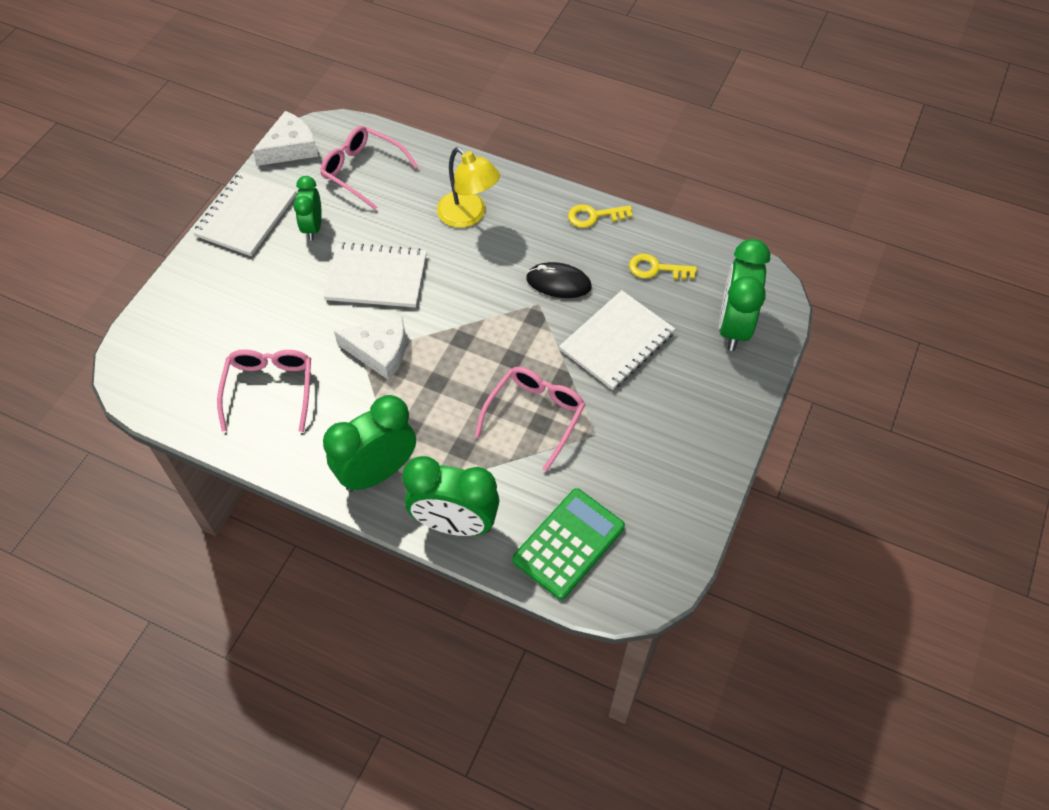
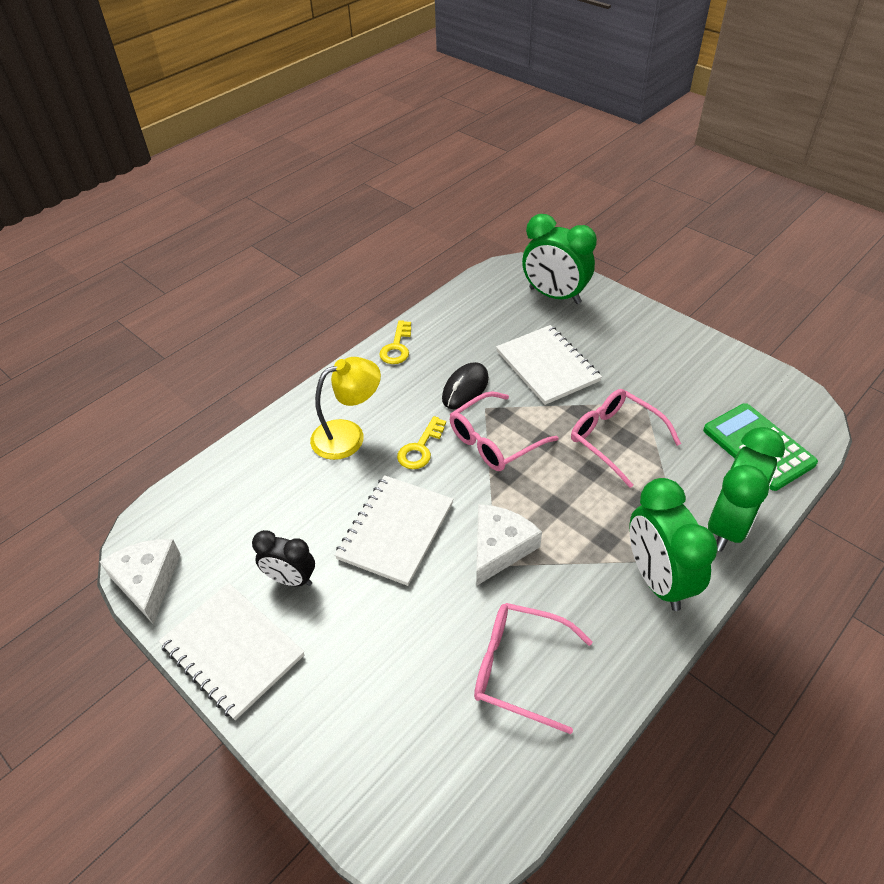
camera: 70 degrees left, 10 degrees down
(313, 227) = (291, 579): green clock -> black clock
(363, 171) = (232, 513): pink glasses -> pink glasses (495, 441)
(656, 269) = (476, 324): yellow key -> yellow key (420, 448)

